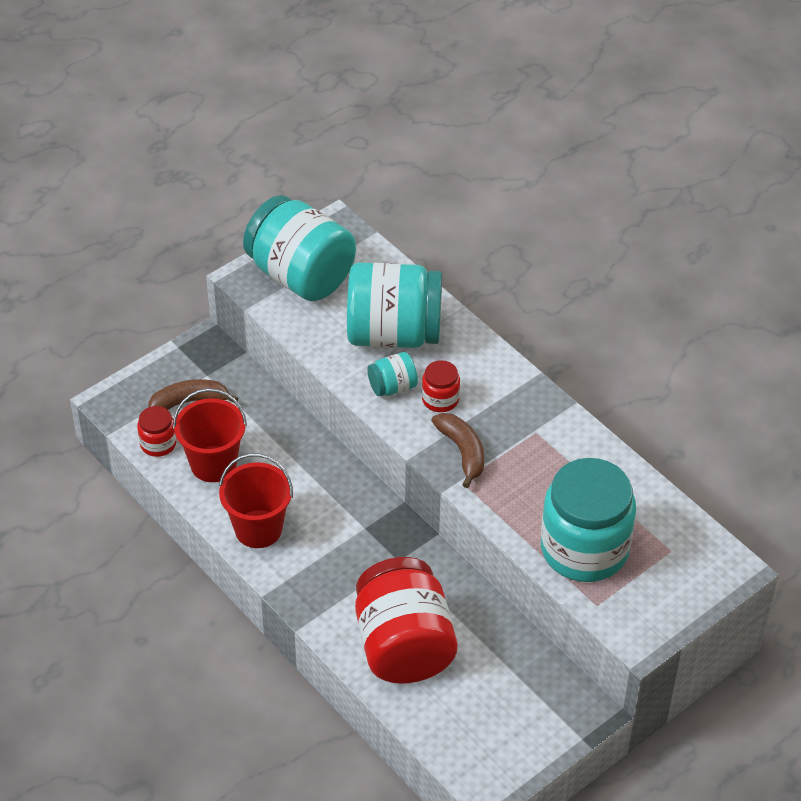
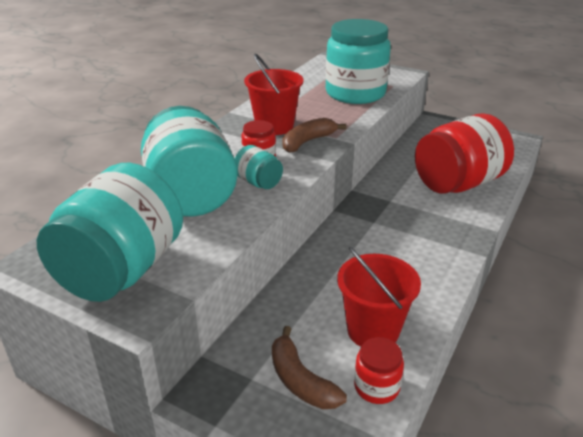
camera: 110 degrees left, 15 degrees down
(258, 529) = (423, 277): red bucket -> red bucket (274, 126)

